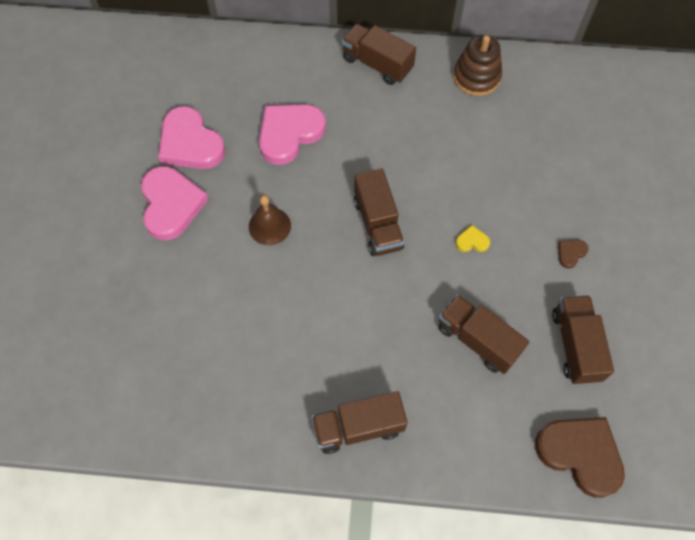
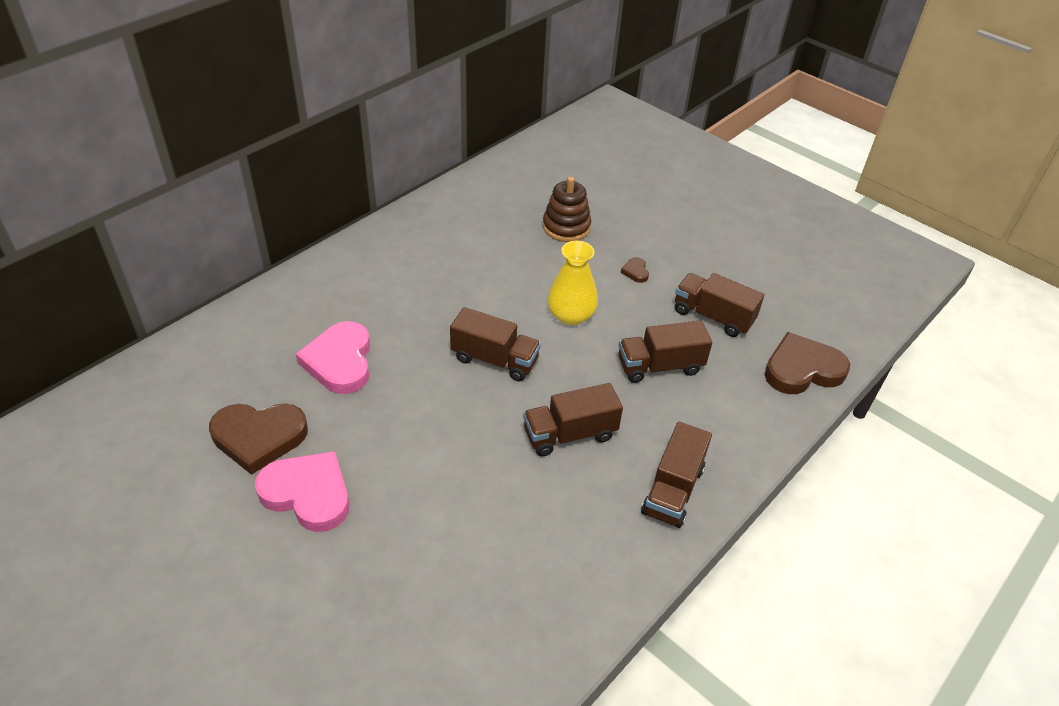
camera: 55 degrees left, 20 degrees down
(190, 143) = (259, 437): pink heart -> brown heart
(269, 226) = (416, 432): brown bell -> none
(377, 64) = (343, 266): brown truck -> brown truck (569, 434)
(472, 241) = (571, 315): yellow heart -> yellow vase
(476, 77) = (429, 223): brown stacking toy -> brown stacking toy (566, 227)

